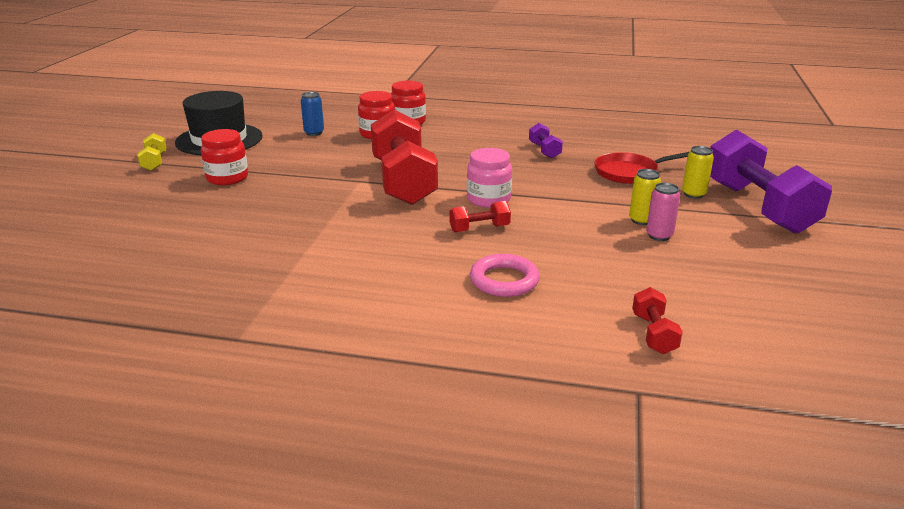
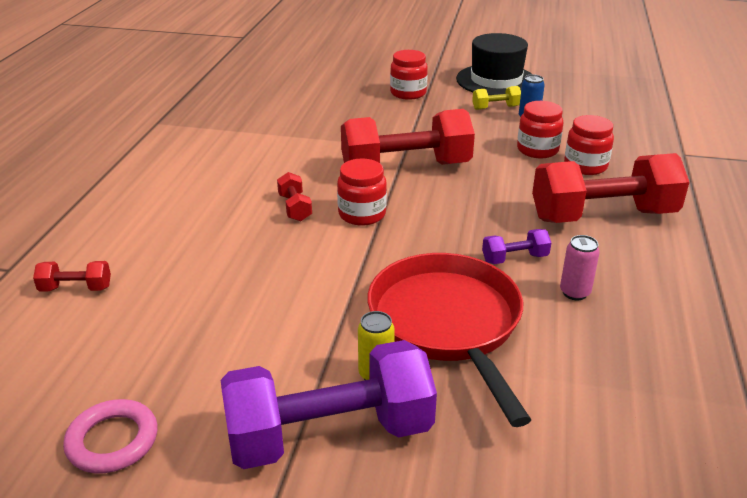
camera: 90 degrees right, 5 degrees up
(154, 162) = (438, 65): yellow dumbbell -> yellow dumbbell (496, 108)
(483, 123) = (603, 216): none -> red dumbbell
(488, 199) = (362, 214): pink jar -> red jar
(504, 280) = (194, 218): pink ring -> pink ring (112, 441)
(629, 172) = (448, 324): red pan -> red pan, size x1.74
(641, 220) = (300, 314): yellow can -> none
(659, 236) = (258, 321): pink can -> pink can (574, 292)

